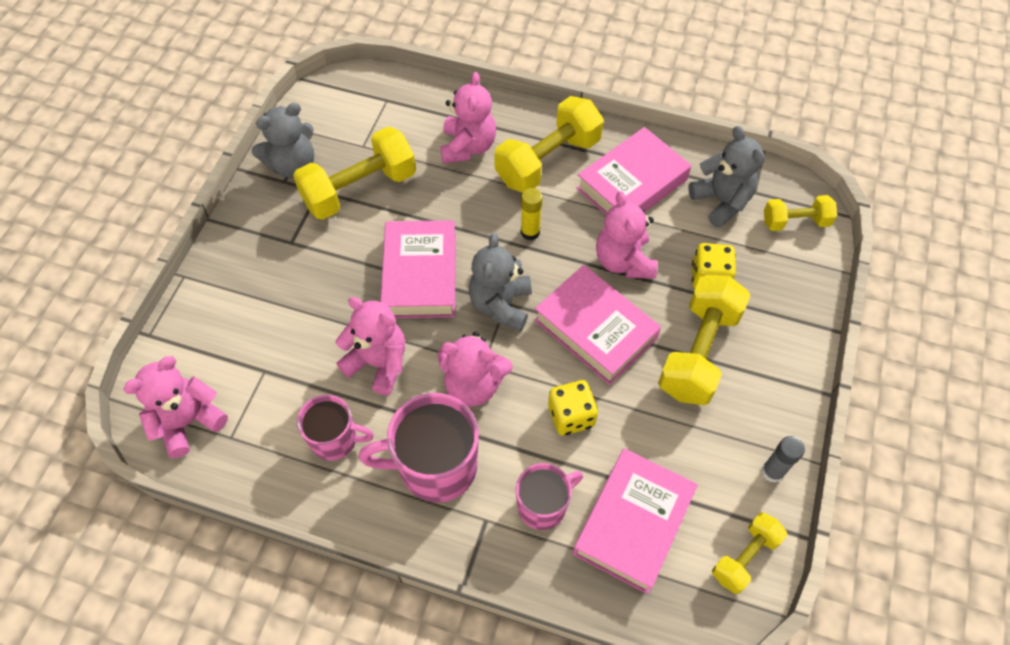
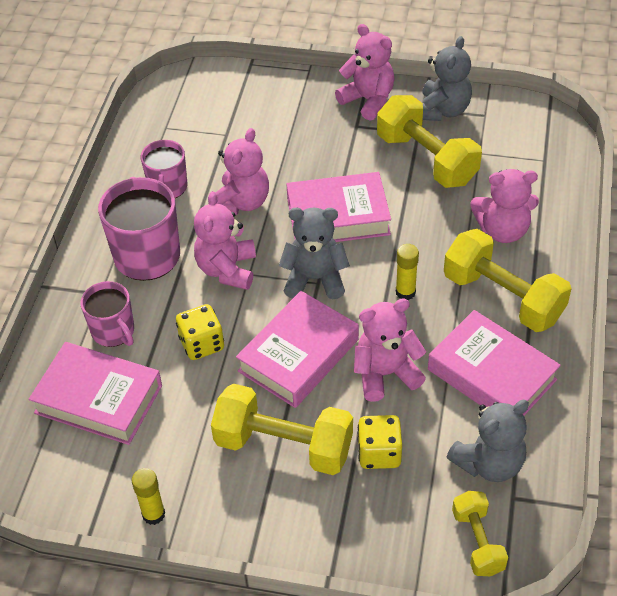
camera: 85 degrees right, 10 degrees down
(188, 421) = (177, 102): pink teddy bear -> pink teddy bear (368, 100)
(293, 165) = (442, 110): grey teddy bear -> grey teddy bear turned 120 degrees counterclockwise
(745, 557) = (66, 490): yellow dumbbell -> none
(772, 472) = (153, 514): grey glue stick -> yellow glue stick

